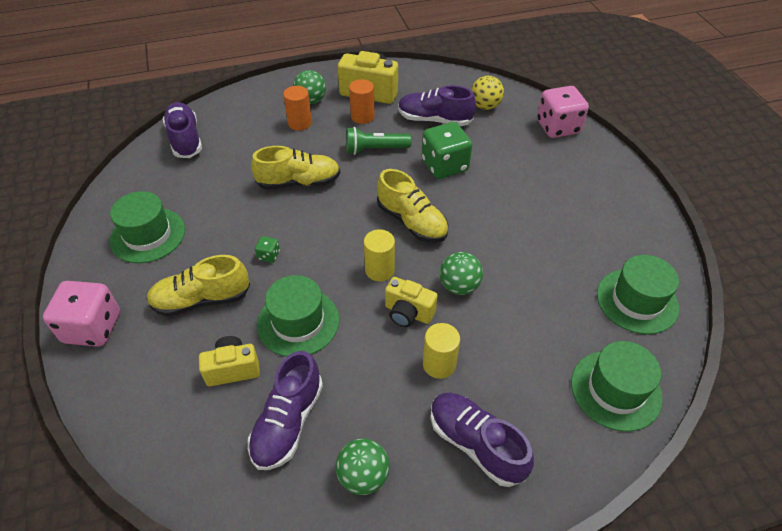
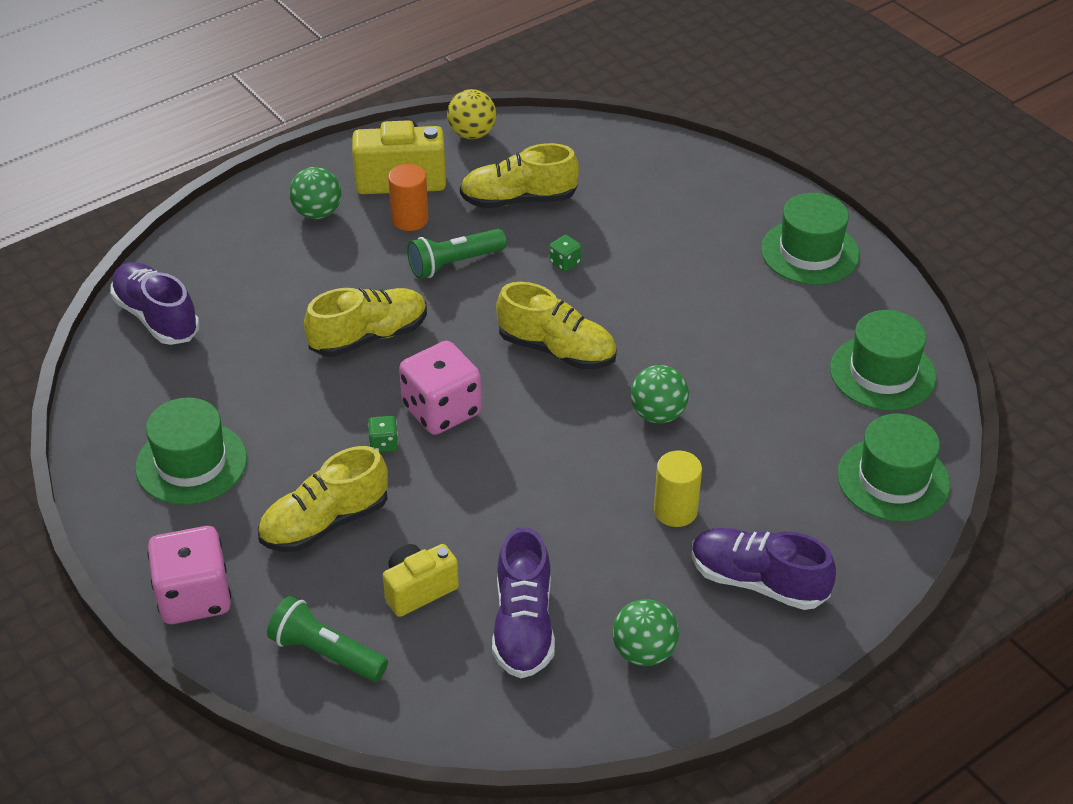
camera: 20 degrees left, 5 degrees down
(146, 398) = (326, 653): none -> green flashlight
(298, 322) = (472, 513): green hat -> green hat (810, 252)
(300, 123) = (320, 251): orange cylinder -> none
(379, 270) = (545, 422): yellow cylinder -> none
(408, 313) = (608, 463): yellow camera -> none
(434, 120) = (518, 200): purple shoe -> yellow shoe
(444, 166) = (565, 262): green dice -> green dice, size x0.43
(485, 106) = (582, 162): yellow ball -> yellow ball (472, 134)
(557, 127) = (697, 170): pink dice -> pink dice (441, 410)

